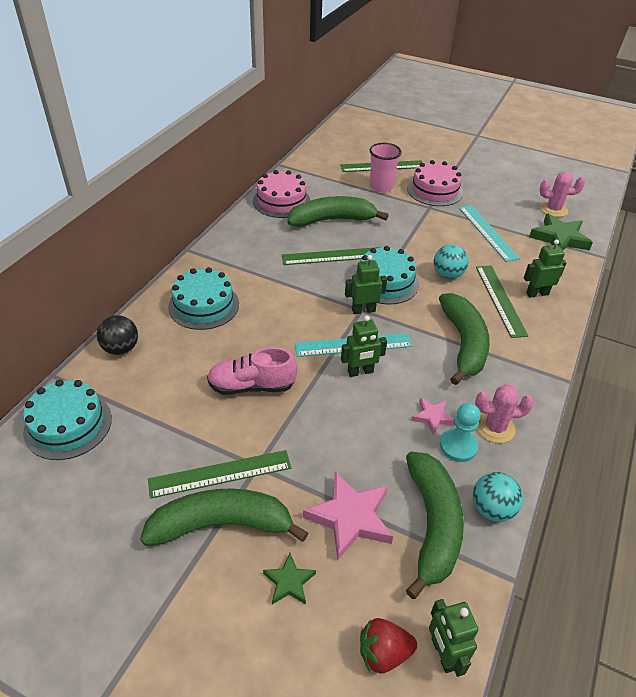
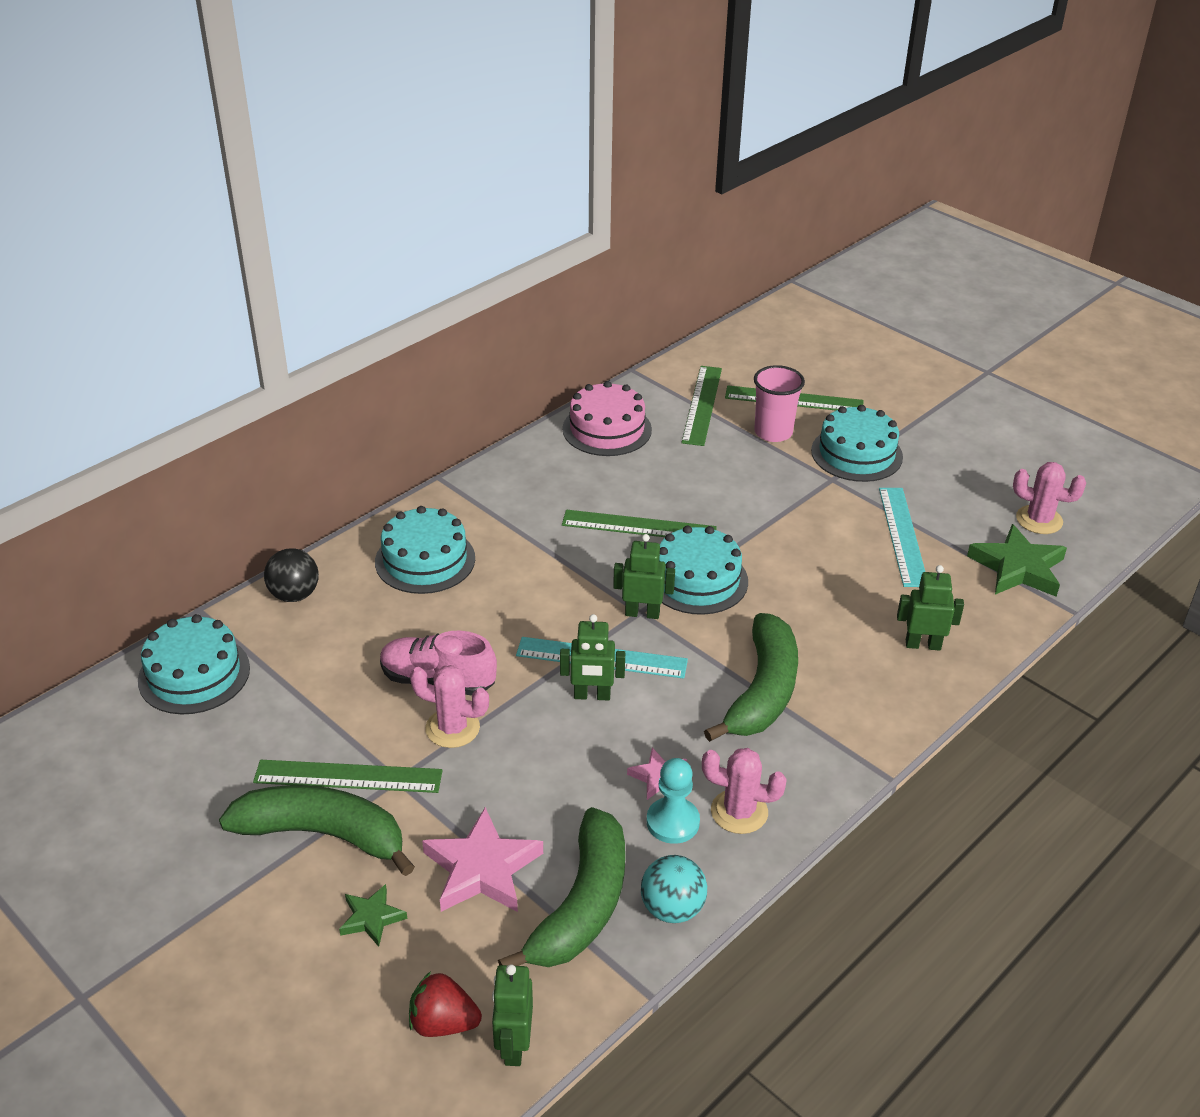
camera: 20 degrees right, 5 degrees down
(278, 418) = (452, 728): none -> pink cactus
(332, 220) = (668, 472): green banana -> none
(435, 190) = (856, 454): pink cake -> turquoise cake
(447, 275) = (798, 588): turquoise ball -> none
(500, 300) = (858, 642): green ruler -> green ruler (702, 405)

